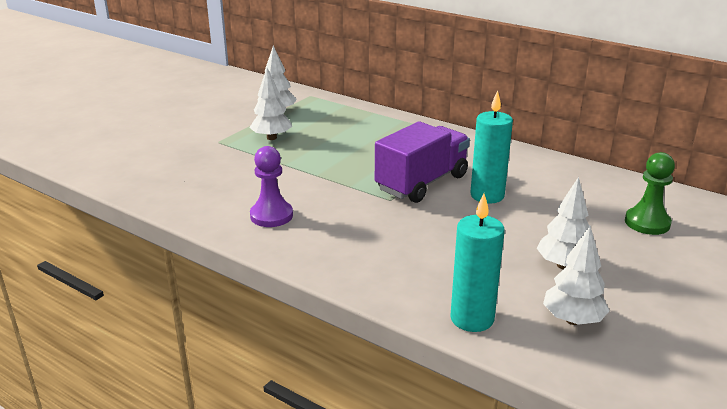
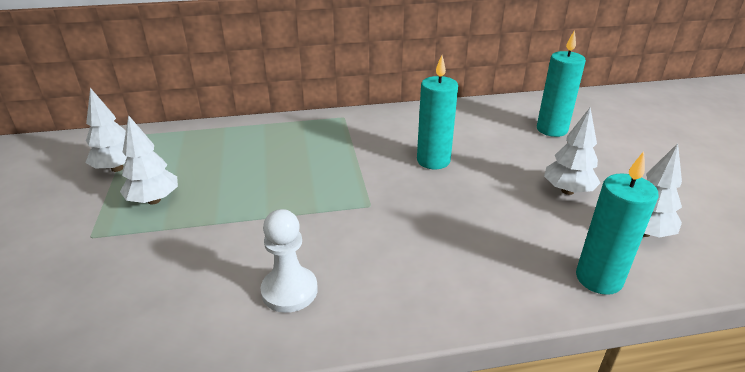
camera: 45 degrees left, 5 degrees up
(271, 215) = (289, 291): purple pawn -> white pawn
(422, 183) = (370, 175): purple truck -> none
(647, 223) = (551, 129): green pawn -> turquoise candle

